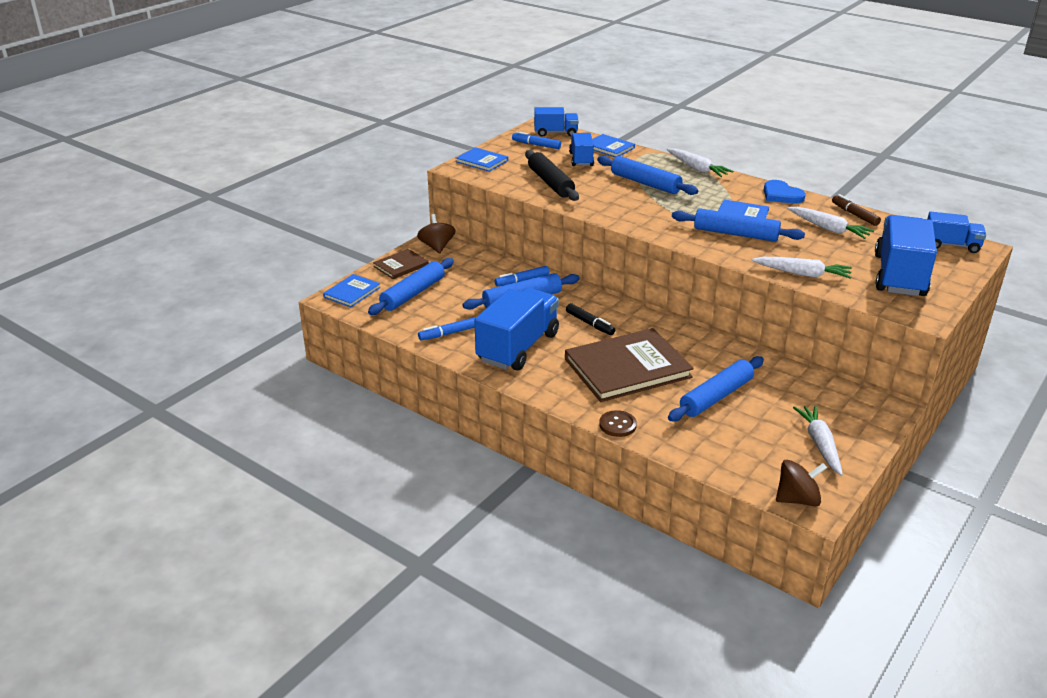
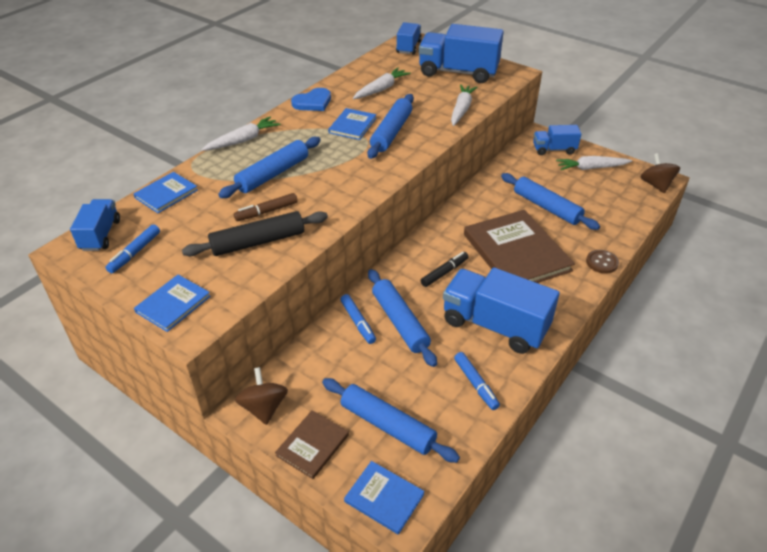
camera: 90 degrees left, 10 degrees up
(401, 266) = (312, 445): brown book -> brown book turned 75 degrees clockwise
(437, 247) = (264, 407): brown spinning top -> brown spinning top turned 90 degrees clockwise
(581, 159) = (195, 216): blue truck -> blue truck (554, 149)
(854, 215) = (356, 75): brown marker -> brown marker (267, 211)

